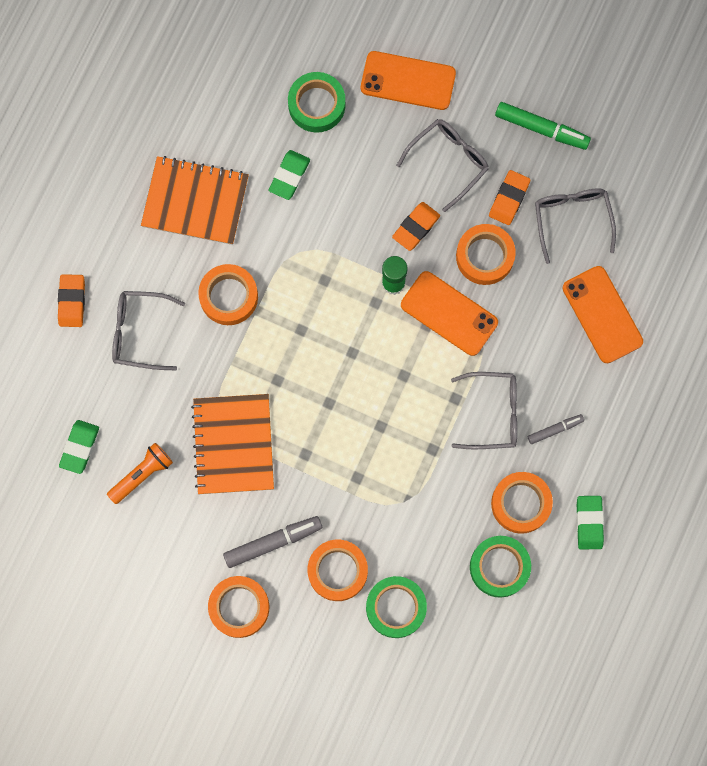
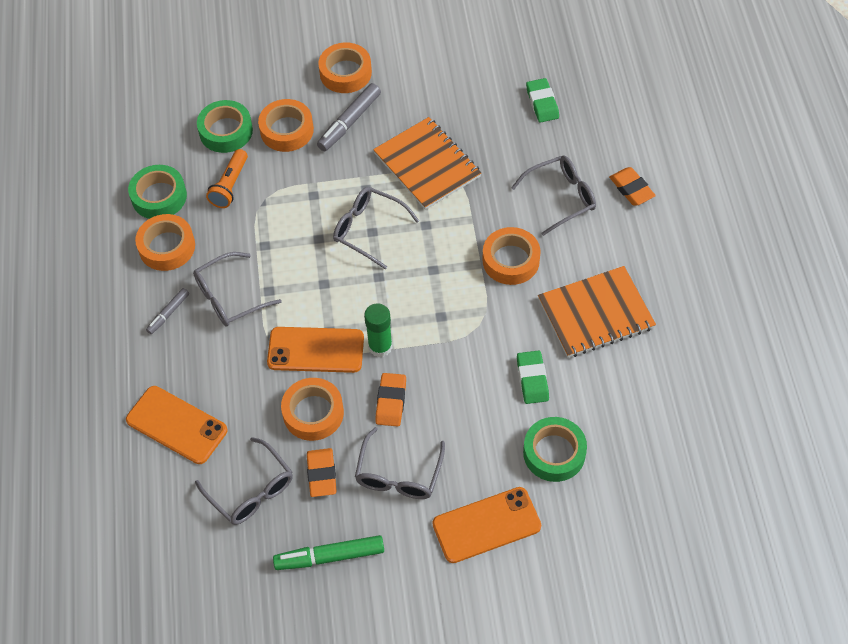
camera: 150 degrees right, 20 degrees down
(142, 474) = (481, 111): orange flashlight -> orange flashlight (230, 185)
(330, 406) = (369, 230): none -> grey glasses
(589, 523) = (101, 263): green eraser -> none

